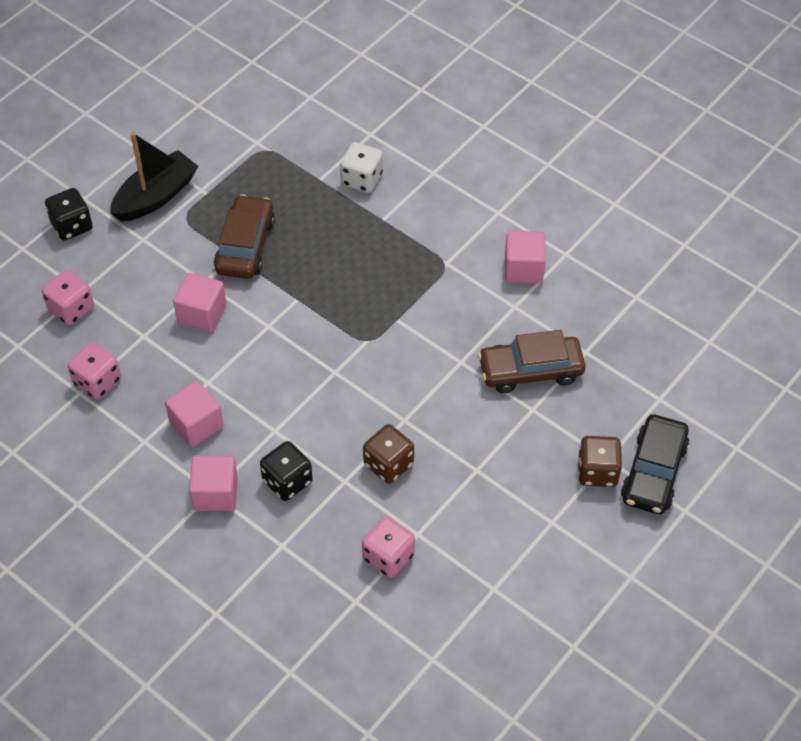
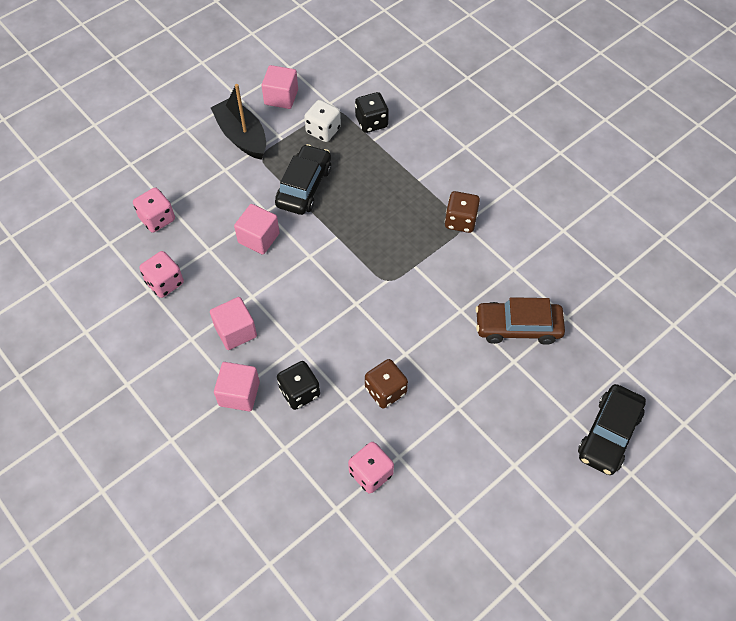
camera: 10 degrees right, 5 degrees up
(72, 226) = (172, 151): black dice -> black dice (371, 122)
(156, 196) = (242, 136): black boat -> black boat turned 90 degrees counterclockwise
(245, 246) = (304, 186): brown car -> black car
(361, 179) = (407, 144): white dice -> white dice (323, 130)
(523, 269) = (526, 238): pink cube -> pink cube (281, 97)
(597, 472) = (560, 426): brown dice -> brown dice (460, 221)

